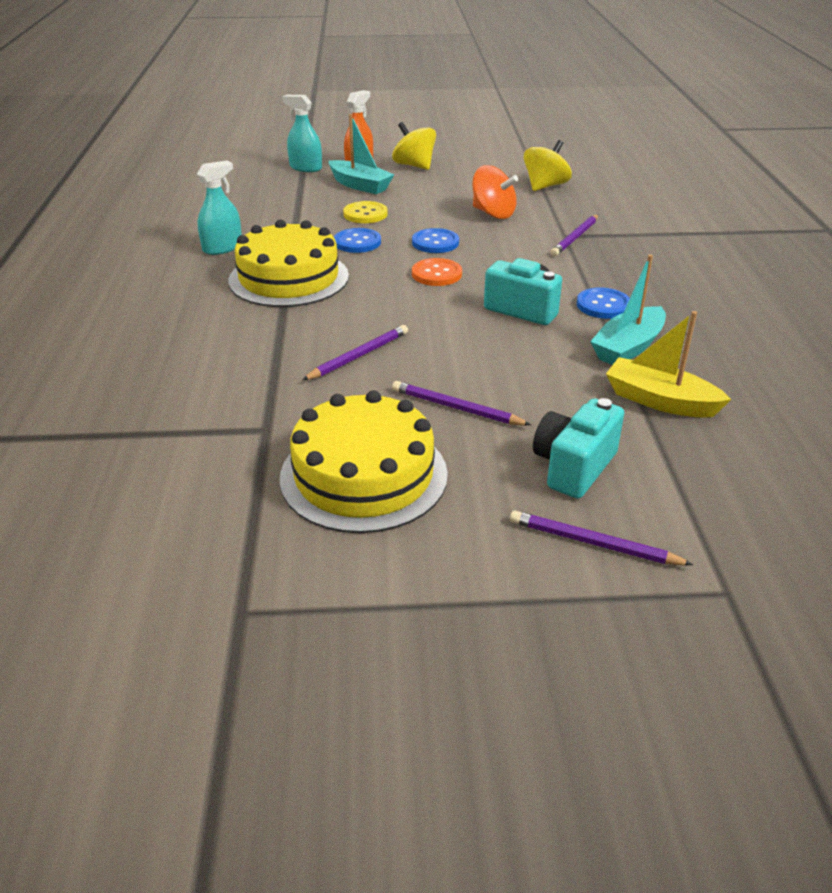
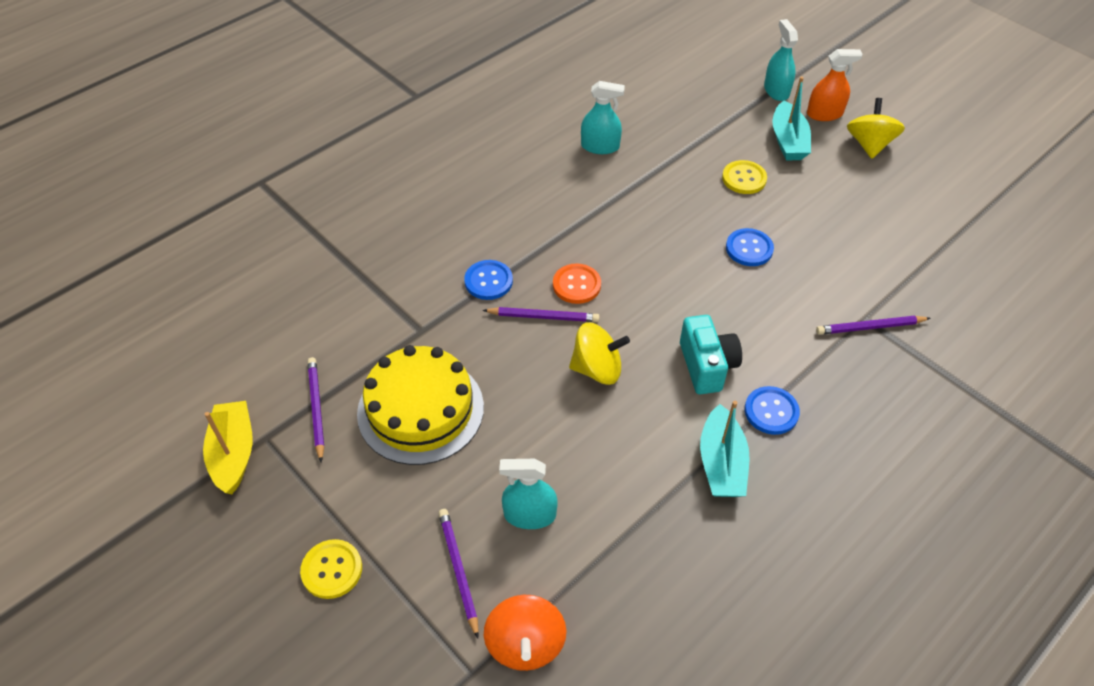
camera: 50 degrees right, 15 degrees up
(289, 278) = (600, 210): yellow cake -> none
(357, 242) = (694, 206): blue button -> blue button (488, 281)
(436, 274) = (700, 282): orange button -> orange button (576, 285)
(456, 408) = (535, 409): purple pencil -> purple pencil (316, 409)
(493, 213) = (845, 249): orange spinning top -> orange spinning top (525, 644)
(496, 642) = (332, 570): none -> yellow button
(545, 186) = (947, 249): yellow spinning top -> yellow spinning top (597, 369)
(573, 467) = (530, 515): turquoise camera -> turquoise spray bottle
(628, 347) = (721, 463): turquoise boat -> turquoise boat turned 90 degrees counterclockwise
(660, 401) = (664, 523): yellow boat -> yellow boat (234, 453)

